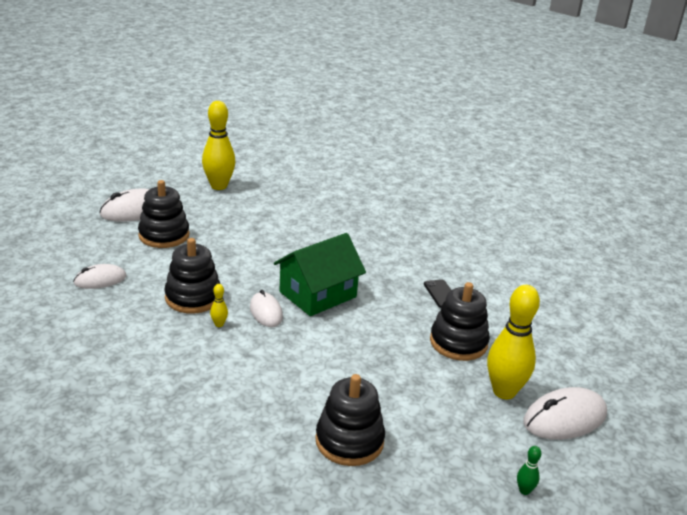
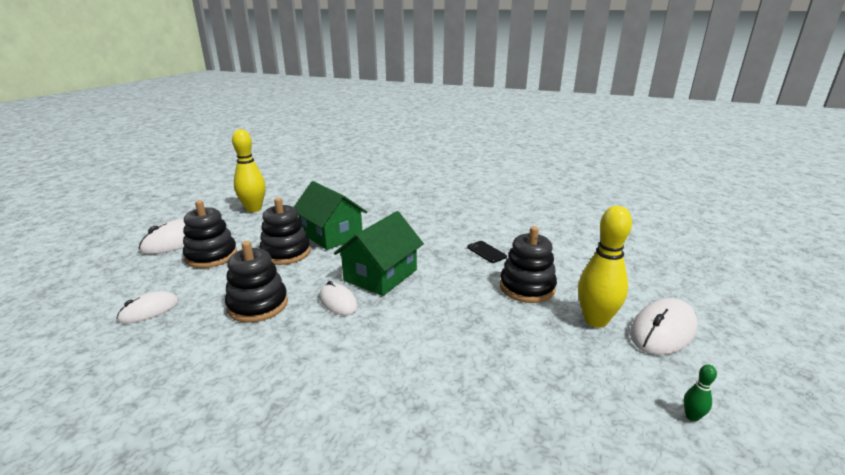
camera: 15 degrees left, 5 degrees down
(219, 324) = (294, 325): yellow bowling pin -> none
(288, 237) = (331, 235): none -> green house
(349, 441) = (489, 415): black stacking toy -> black stacking toy (286, 253)

